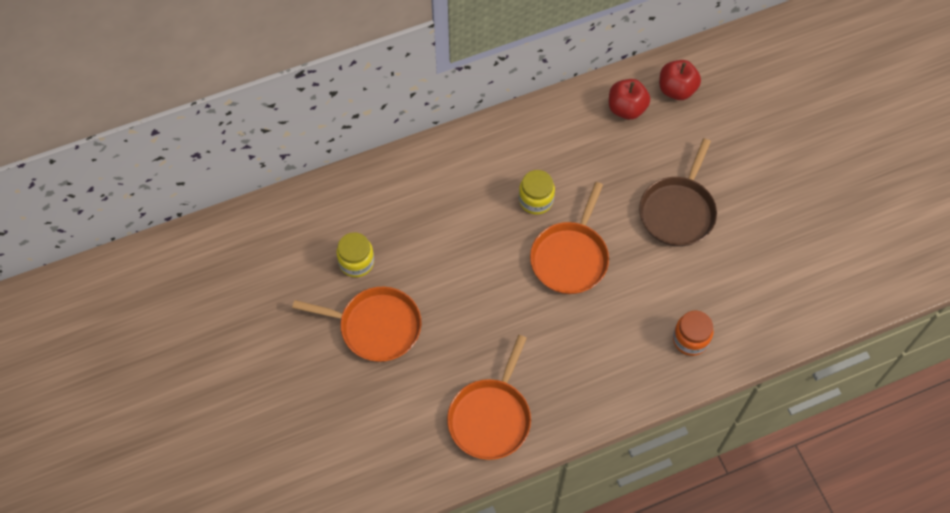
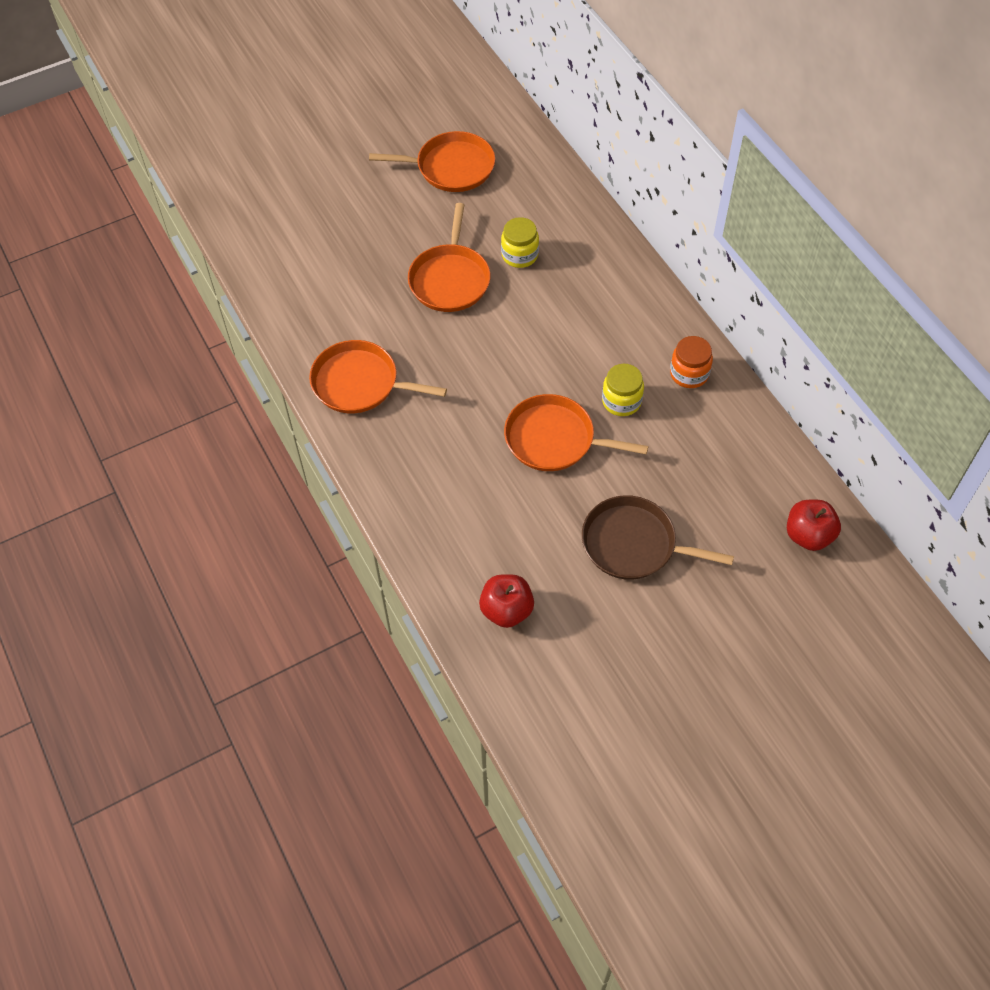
camera: 85 degrees right, 5 degrees down
(228, 313) = (451, 167): none -> orange pan
(626, 108) = (766, 482): red apple -> red apple (506, 610)
(690, 339) = (467, 563): orange jar -> orange jar (689, 374)

